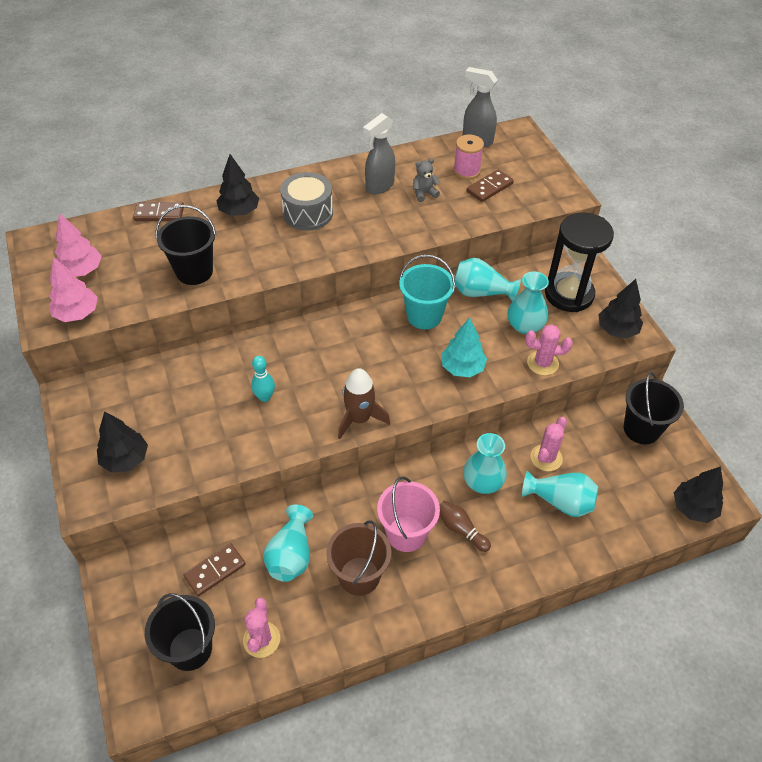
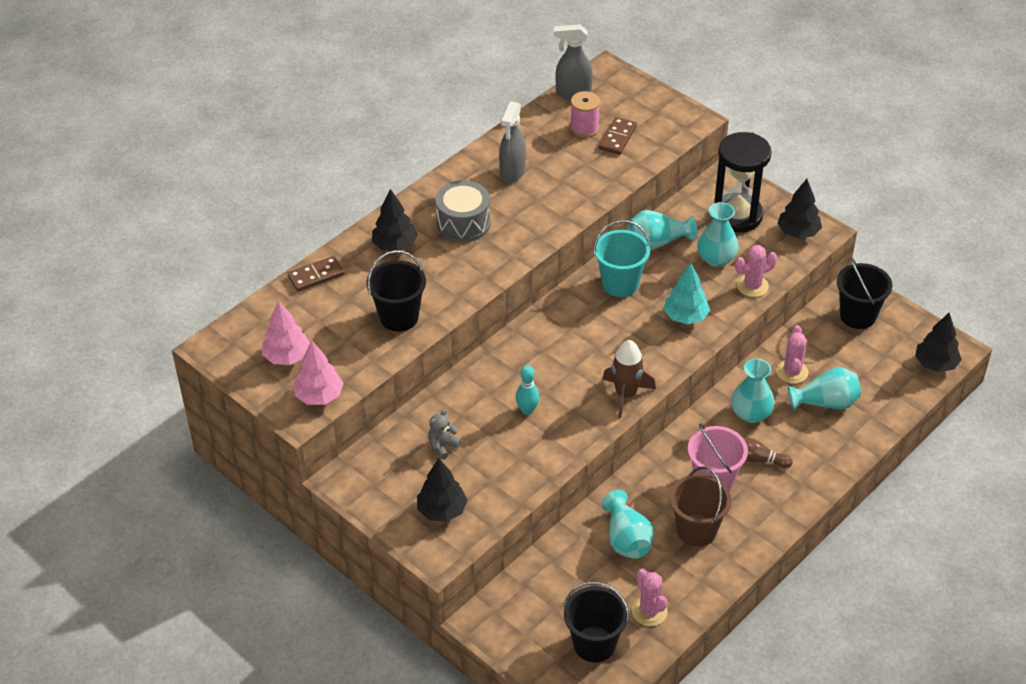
camera: 25 degrees left, 5 degrees down
(215, 570) = (569, 579): brown domino -> none
(424, 193) = (560, 165): grey teddy bear -> grey teddy bear (443, 446)

